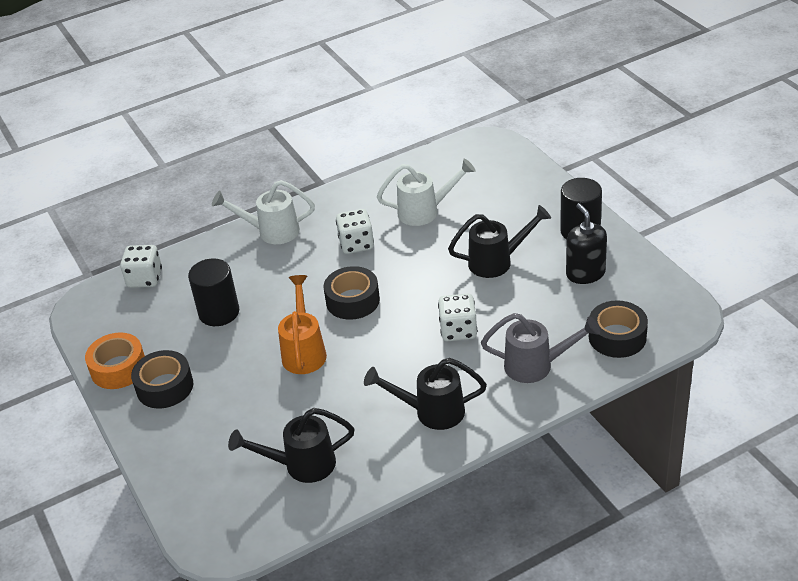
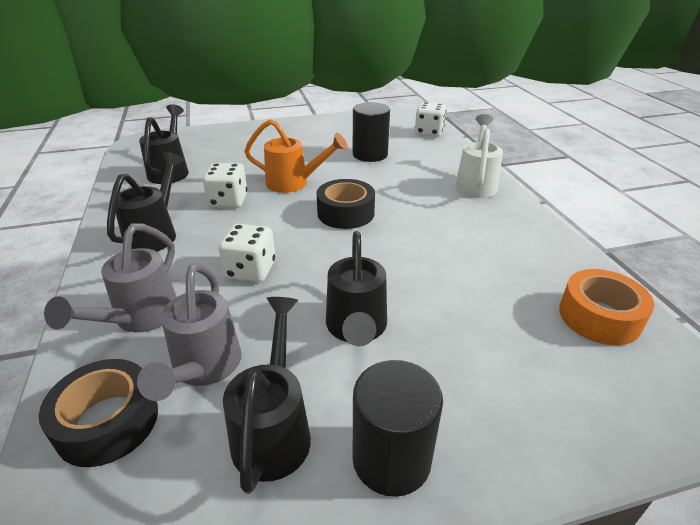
camera: 100 degrees right, 5 degrees down
(118, 368) = (332, 122): orange tape -> orange tape (599, 317)
(165, 387) = (301, 133): black tape -> none
(356, 244) = (439, 226): white dice -> white dice (228, 201)
(425, 211) = (492, 285): white watering can -> none
(563, 315) = (203, 369): none -> grey watering can
(585, 273) = (274, 428): black soap dispenser -> black watering can

